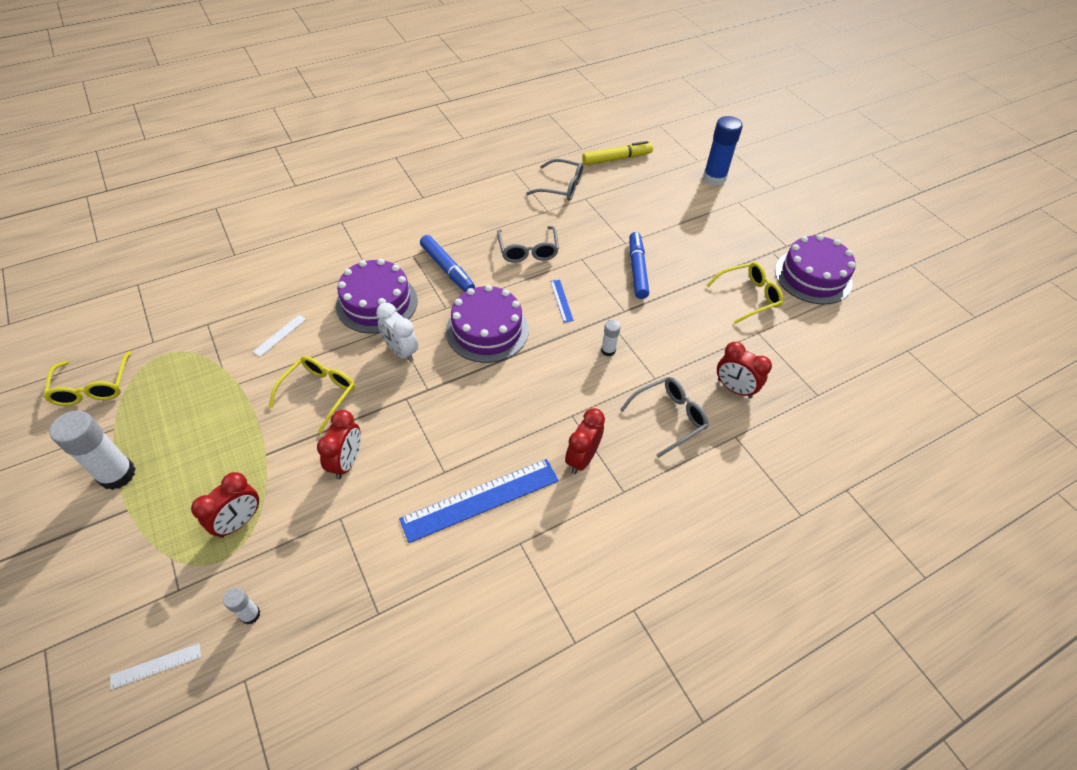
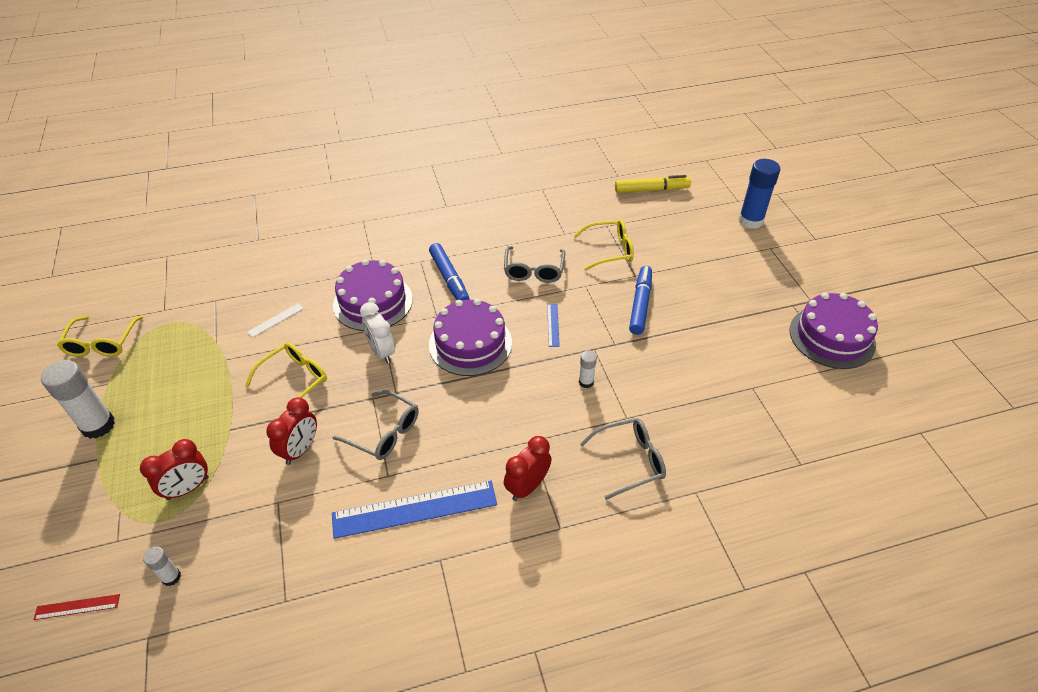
camera: 15 degrees right, 5 degrees down
(156, 666) = (77, 607): white ruler -> red ruler
(560, 187) = (585, 211): grey glasses -> grey glasses (383, 432)
(734, 389) = (709, 442): red clock -> none
(748, 297) = (752, 348): yellow glasses -> yellow glasses (609, 250)

